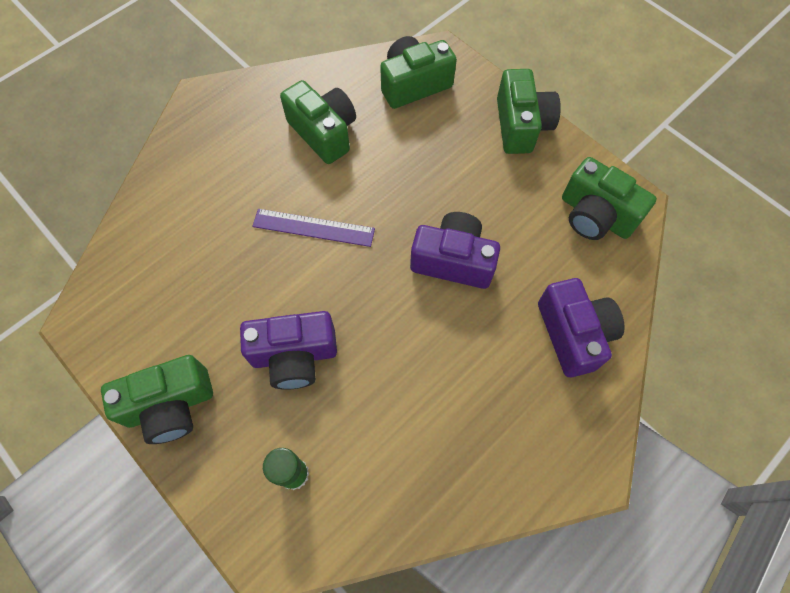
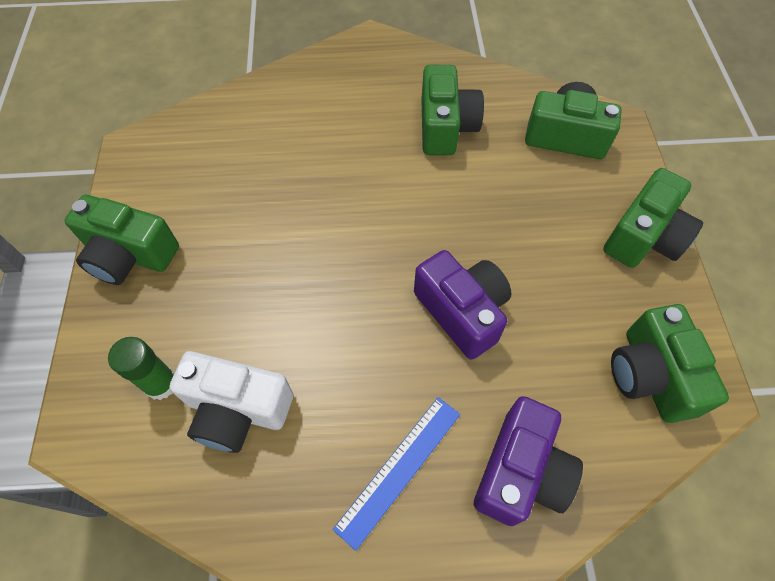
camera: 40 degrees right, 5 degrees down
(294, 356) = (252, 289): purple camera -> none
(313, 227) = (365, 197): purple ruler -> none
(366, 445) = (237, 410): none -> white camera
(504, 393) = (399, 469): none -> blue ruler

